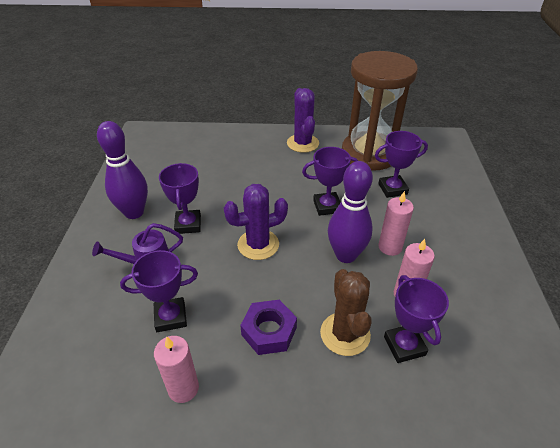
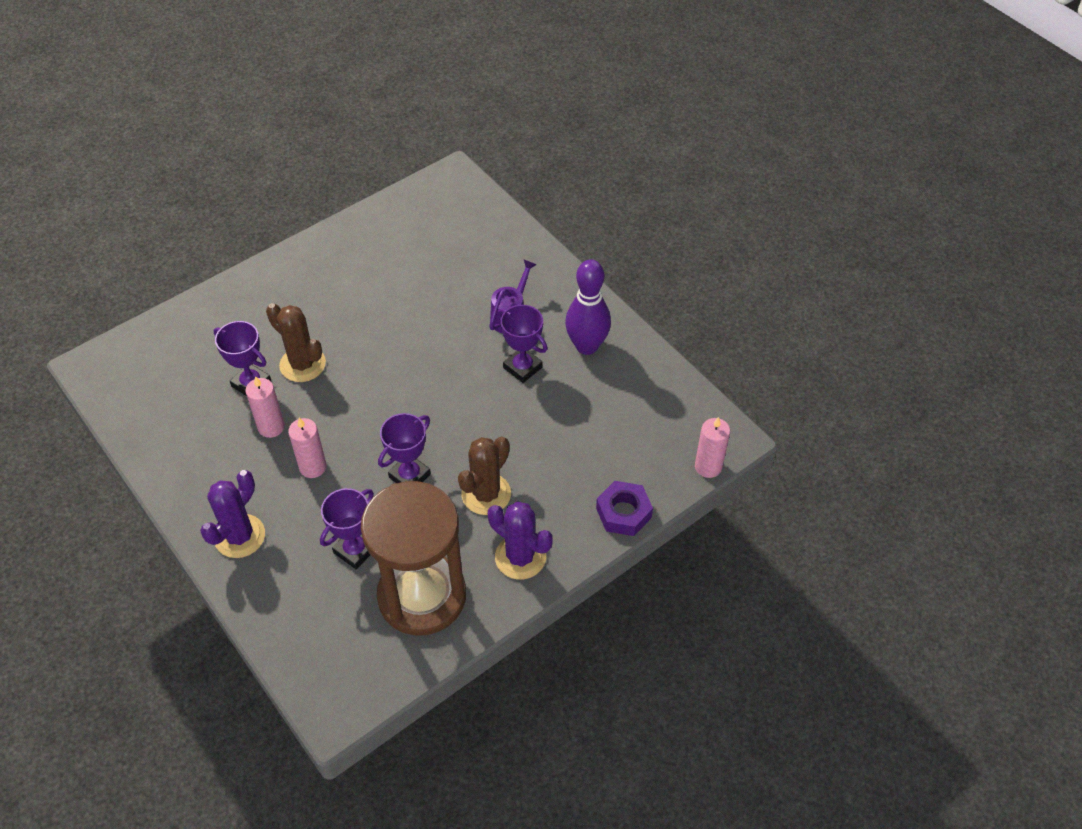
camera: 140 degrees right, 10 degrees up
(170, 317) = (444, 295): purple trophy -> none
(183, 388) = (387, 267): pink candle -> pink candle (708, 466)
(258, 245) = (438, 390): purple cactus -> purple cactus (239, 536)
(269, 331) = (362, 331): purple nut -> purple nut (623, 512)
(291, 174) = (486, 494): none -> brown cactus
(346, 255) = (349, 431): purple bowling pin -> none

